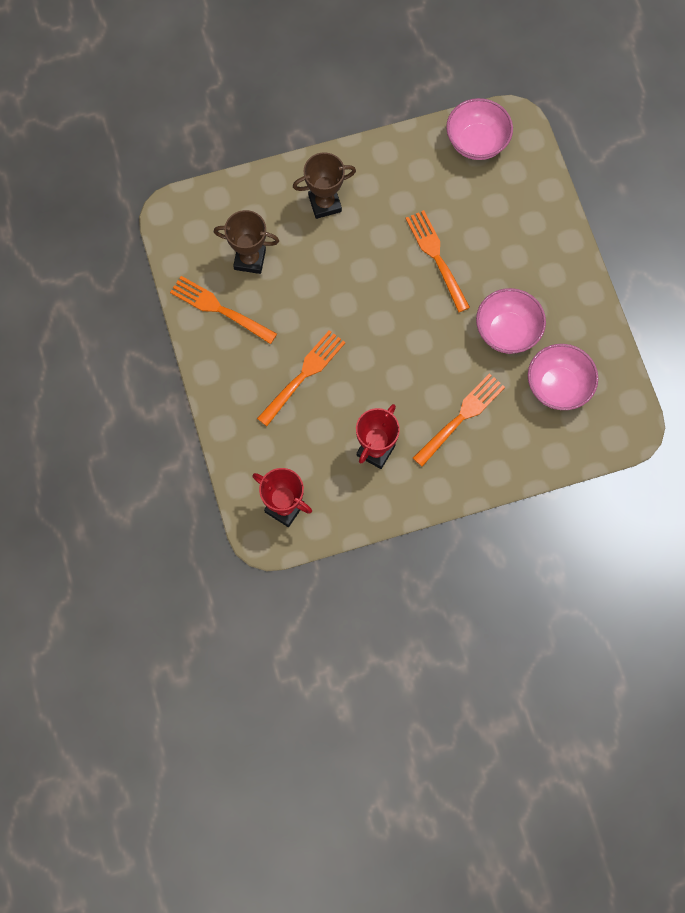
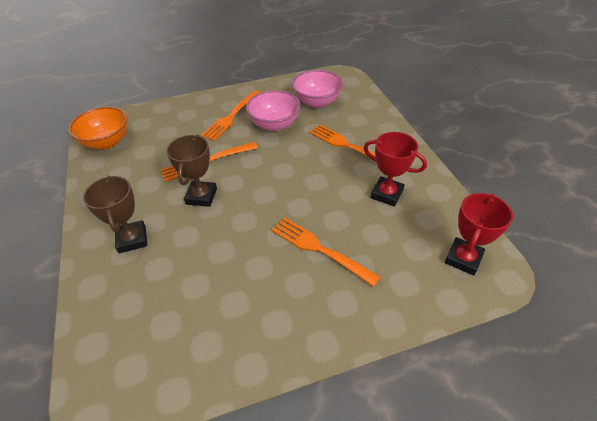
camera: 90 degrees left, 25 degrees down
(220, 309) = (242, 333): orange fork -> orange fork (231, 116)
(250, 259) = (182, 305): brown trophy -> brown trophy (201, 196)
(476, 142) = (107, 142): pink bowl -> orange bowl

